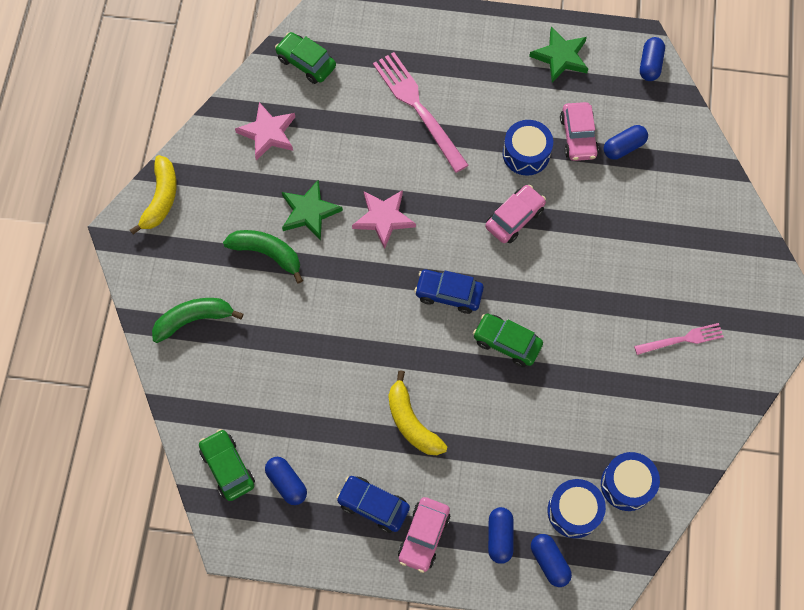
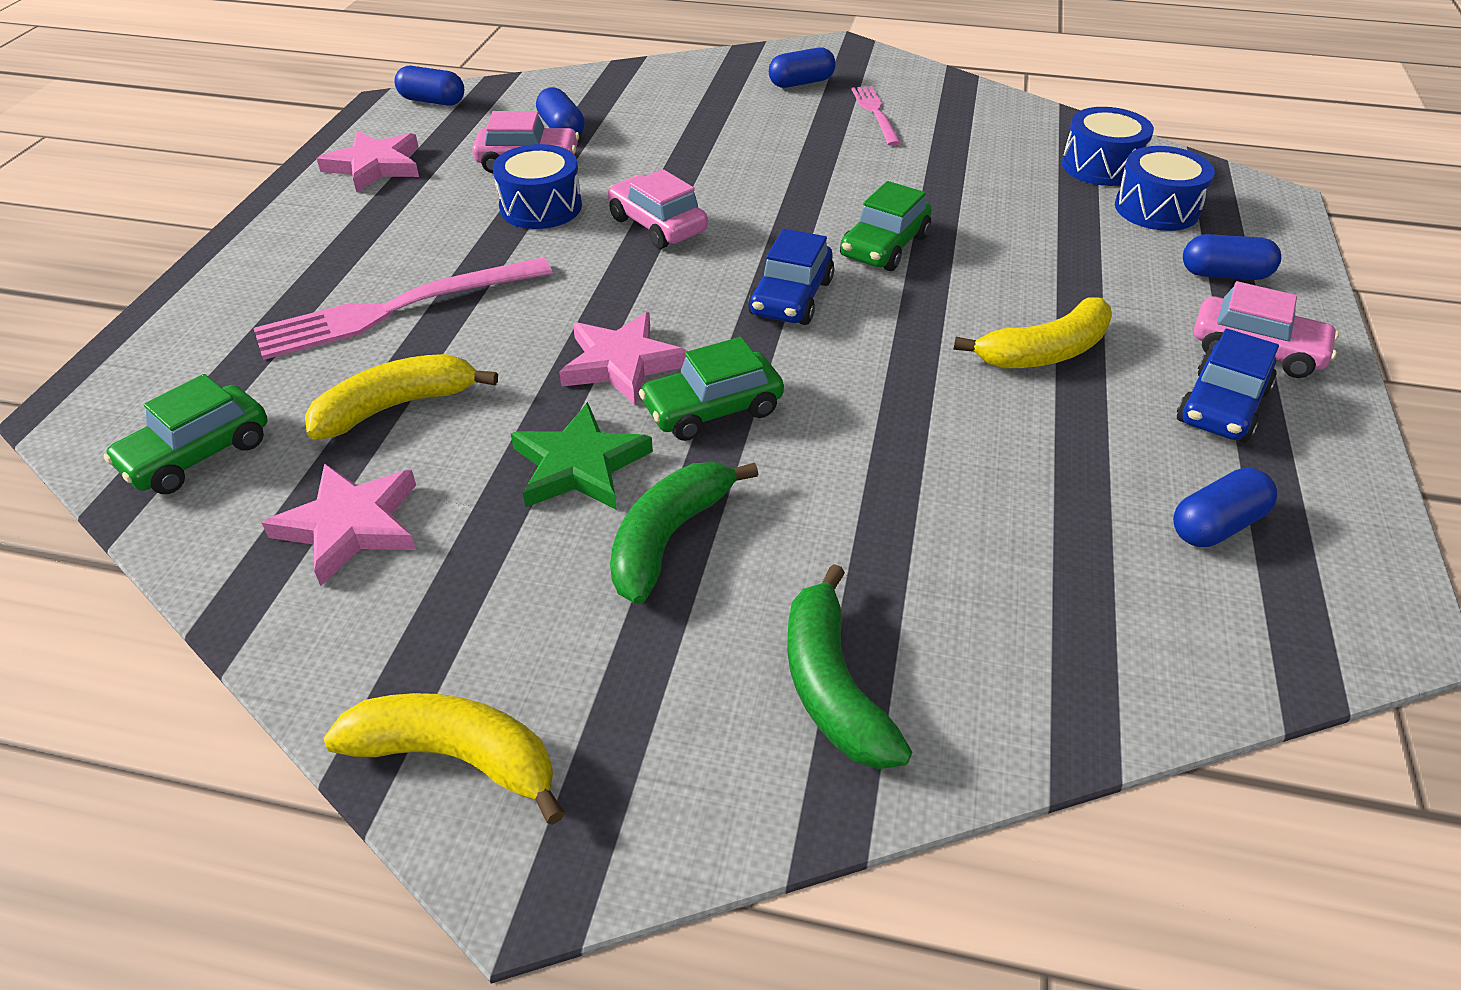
camera: 85 degrees left, 25 degrees down
(228, 467) = (1211, 626): green car -> green car (712, 409)
(343, 129) = (396, 406): none -> yellow banana
(549, 562) = (1245, 234): blue capsule -> blue capsule (801, 83)
(560, 57) = (375, 166): green star -> pink star

